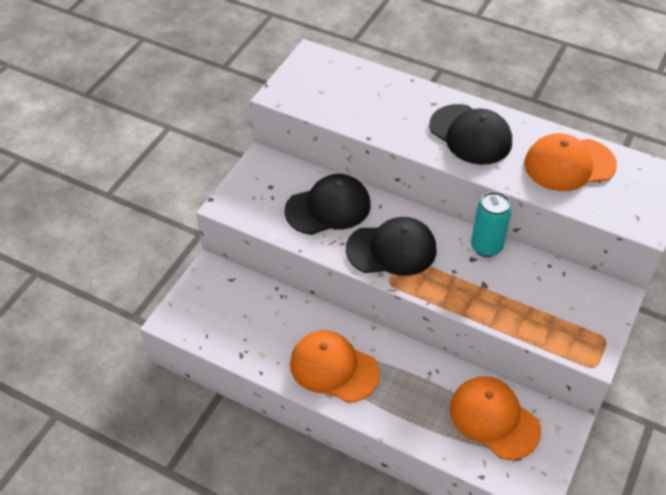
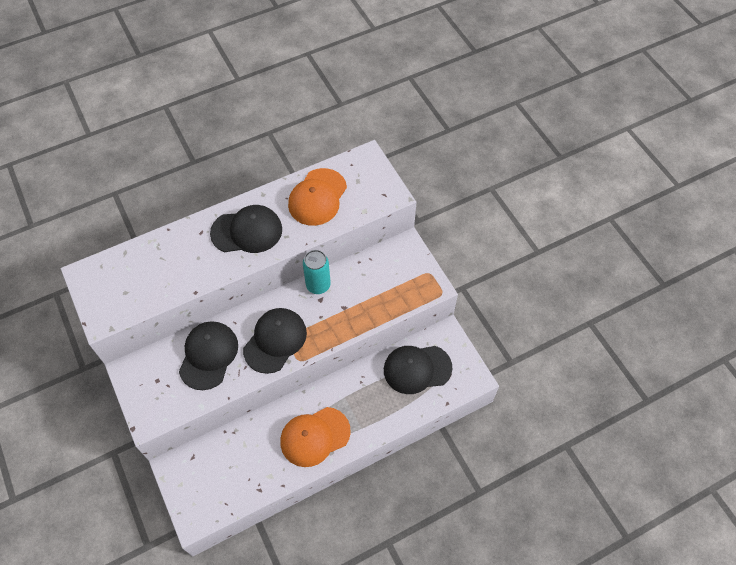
camera: 55 degrees left, 10 degrees up
(494, 419) = (417, 369): orange cap -> black cap

